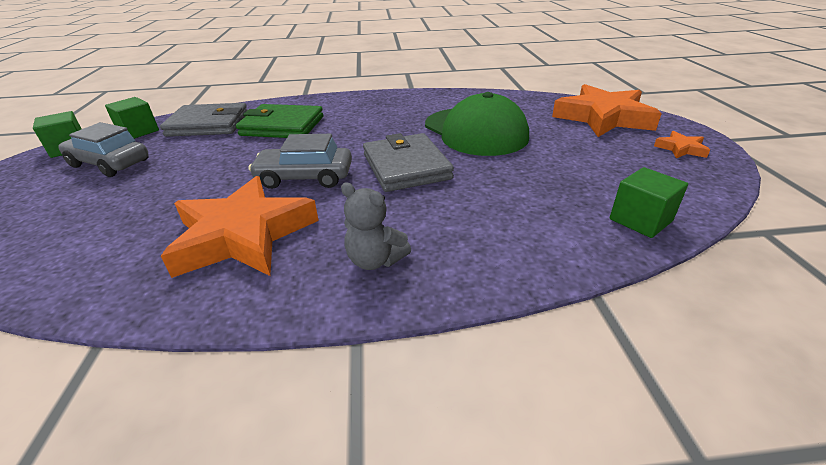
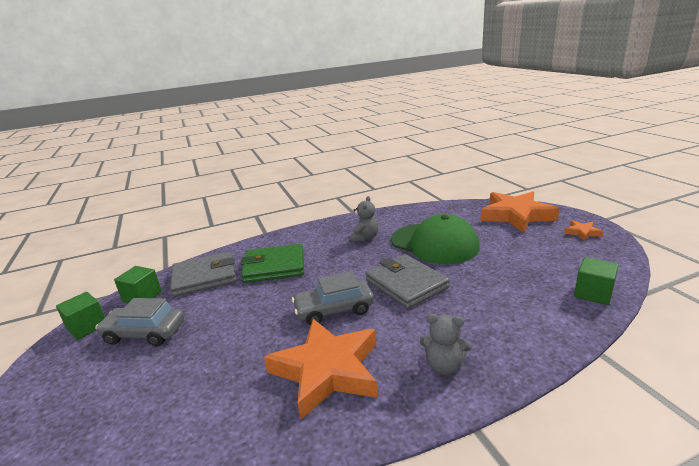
camera: 15 degrees left, 10 degrees down
(400, 114) = (364, 238): none -> grey teddy bear

